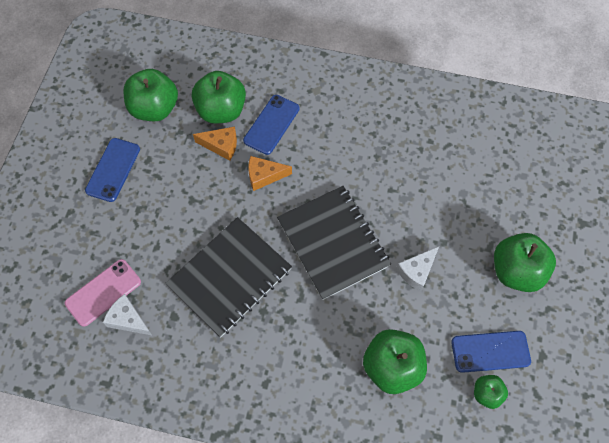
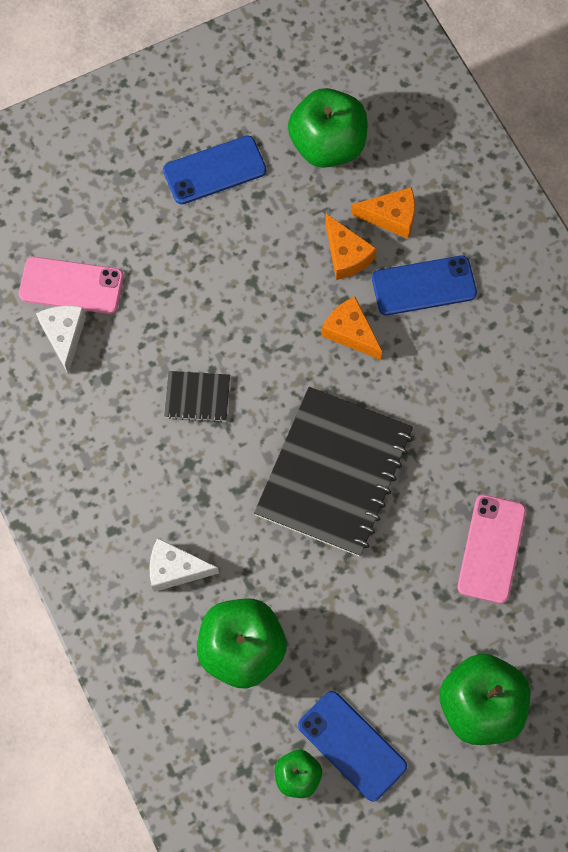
camera: 50 degrees right, 5 degrees up
(221, 110) = (391, 217): green apple -> orange cheese
(229, 277) = (197, 397): black notebook -> black notebook, size x0.44
(417, 271) = (380, 592): white cheese -> white cheese (175, 569)
(436, 201) = (491, 549): none -> pink phone

